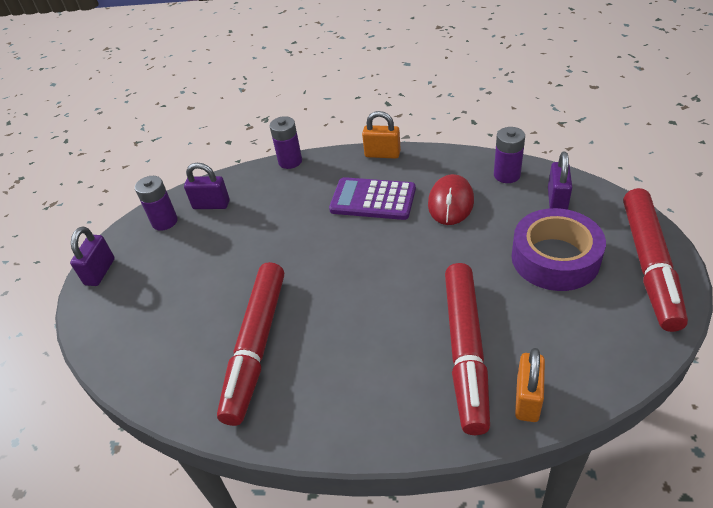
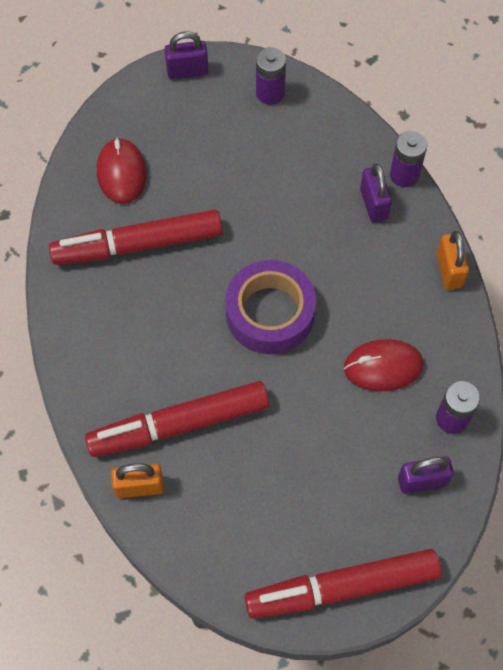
camera: 65 degrees right, 20 degrees up
(169, 344) = (122, 173): none -> red mouse
(211, 205) = (307, 125): purple padlock -> purple padlock (373, 204)
(373, 199) = (364, 284): purple calculator -> none
(555, 258) = (325, 490): purple tape -> purple tape (270, 313)

